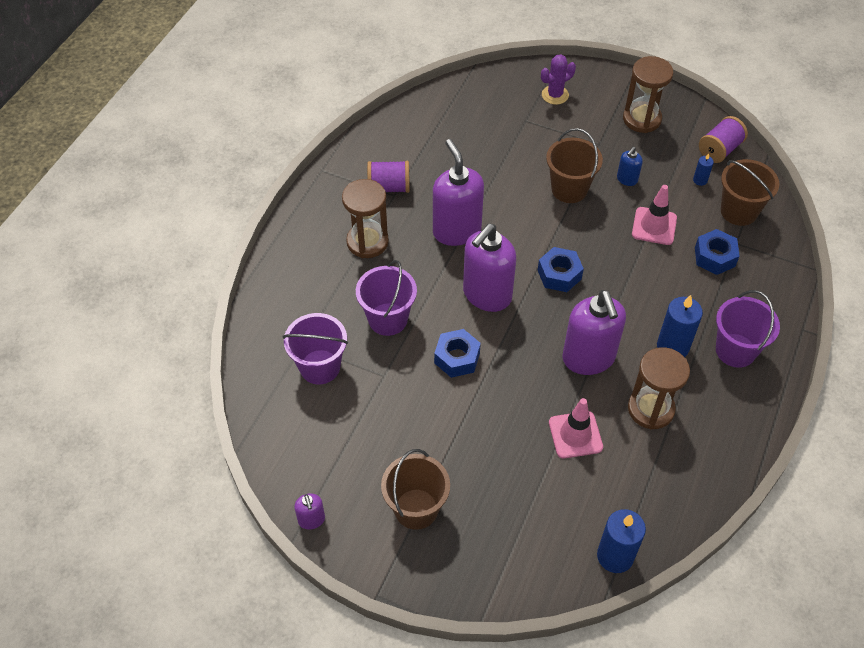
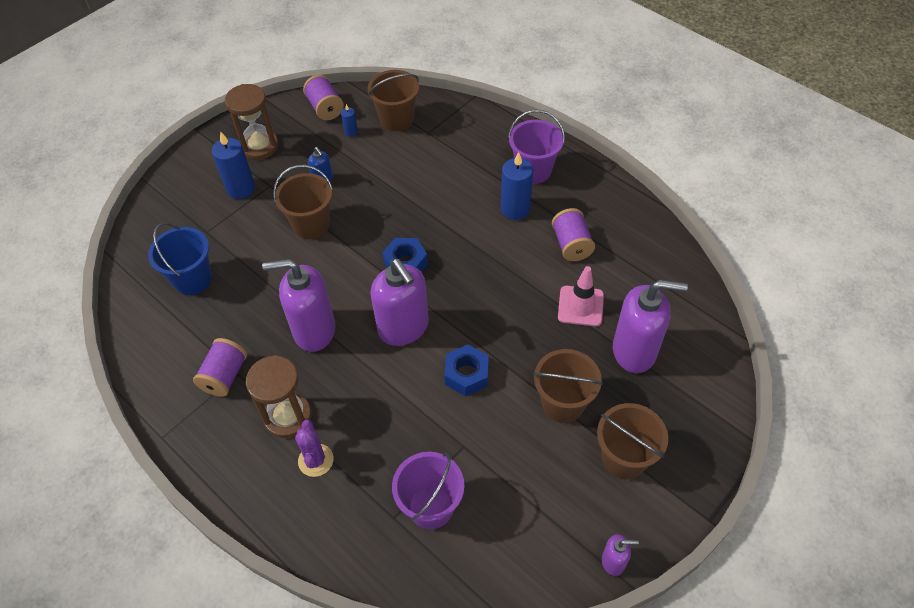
camera: 70 degrees left, 0 degrees up
(388, 319) = (396, 424): purple bucket -> none
(456, 444) = (562, 403): none -> brown bucket
(472, 130) = (192, 279): none -> blue bucket
(555, 95) = (189, 199): purple cactus -> purple cactus (316, 460)
(588, 358) = (505, 271): purple soap dispenser -> purple soap dispenser (634, 351)
(615, 556) = (704, 315): blue candle -> blue candle (241, 188)
(650, 409) = (571, 244): brown hourglass -> purple spool
(654, 226) = (384, 179): pink traffic cone -> none
(714, 257) = (436, 151): blue nut -> none

